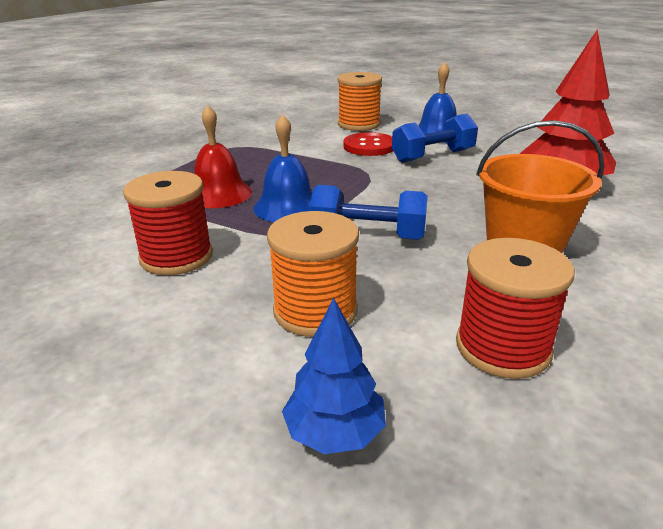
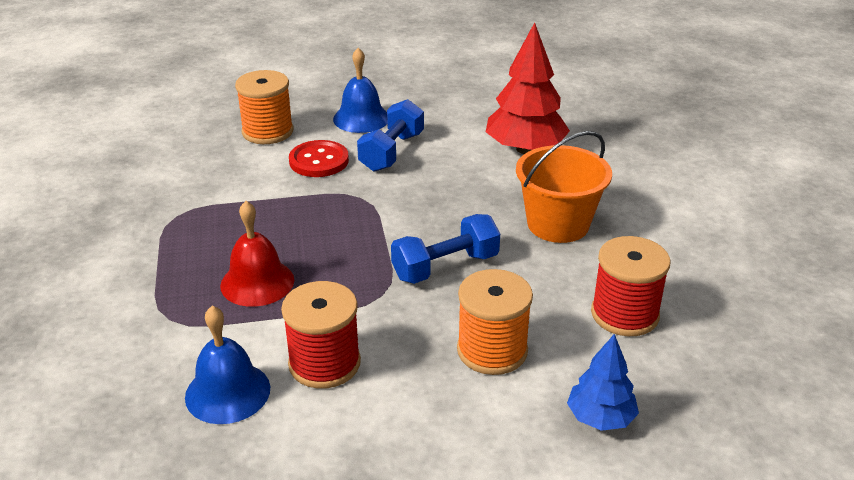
camera: 40 degrees left, 5 degrees up
(287, 207) = (343, 268): blue bell -> blue bell (227, 392)

